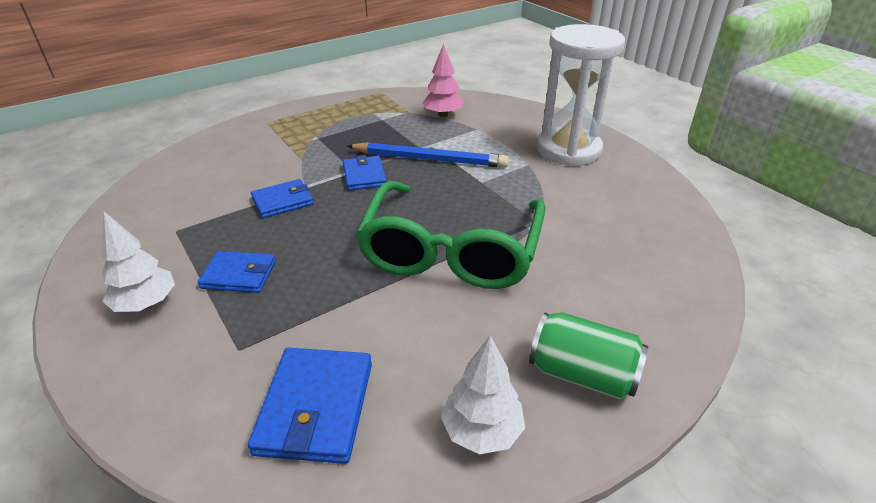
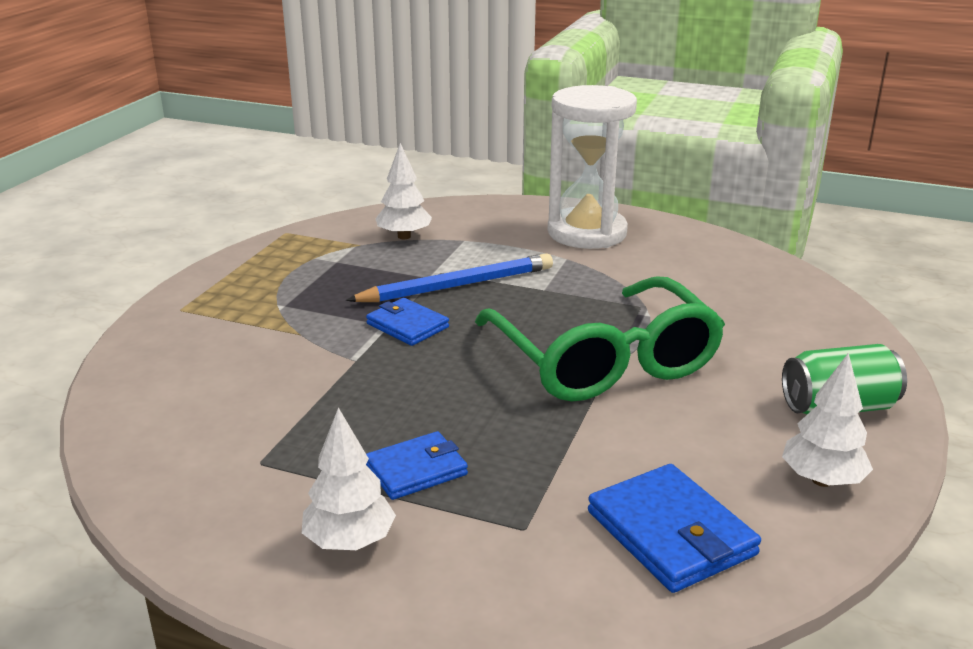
camera: 35 degrees left, 10 degrees down
(282, 201) = (349, 384): blue wallet -> none
(443, 115) = (404, 236): pink tree -> white tree

